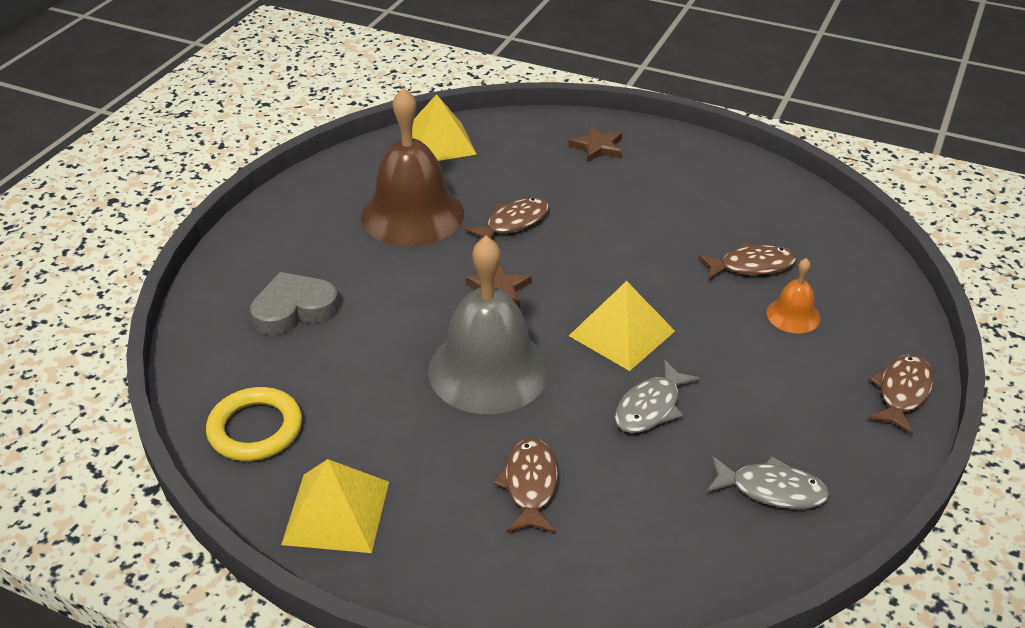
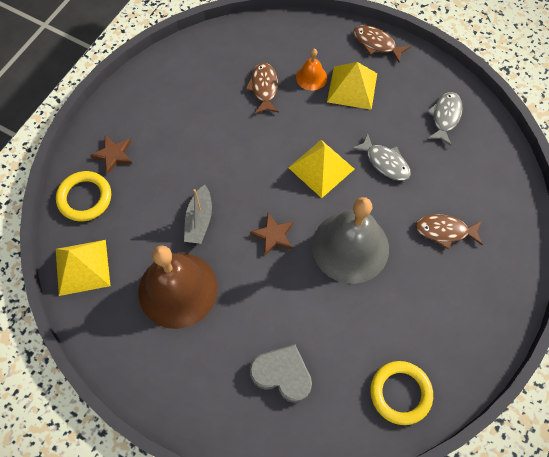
camera: 85 degrees left, 25 degrees up
(294, 310) = (282, 374): grey heart -> grey heart turned 135 degrees clockwise
(336, 512) = (468, 338): yellow pyramid -> yellow pyramid (352, 87)
(513, 223) = (199, 220): brown fish -> grey boat
(531, 134) = (85, 198): none -> yellow ring

